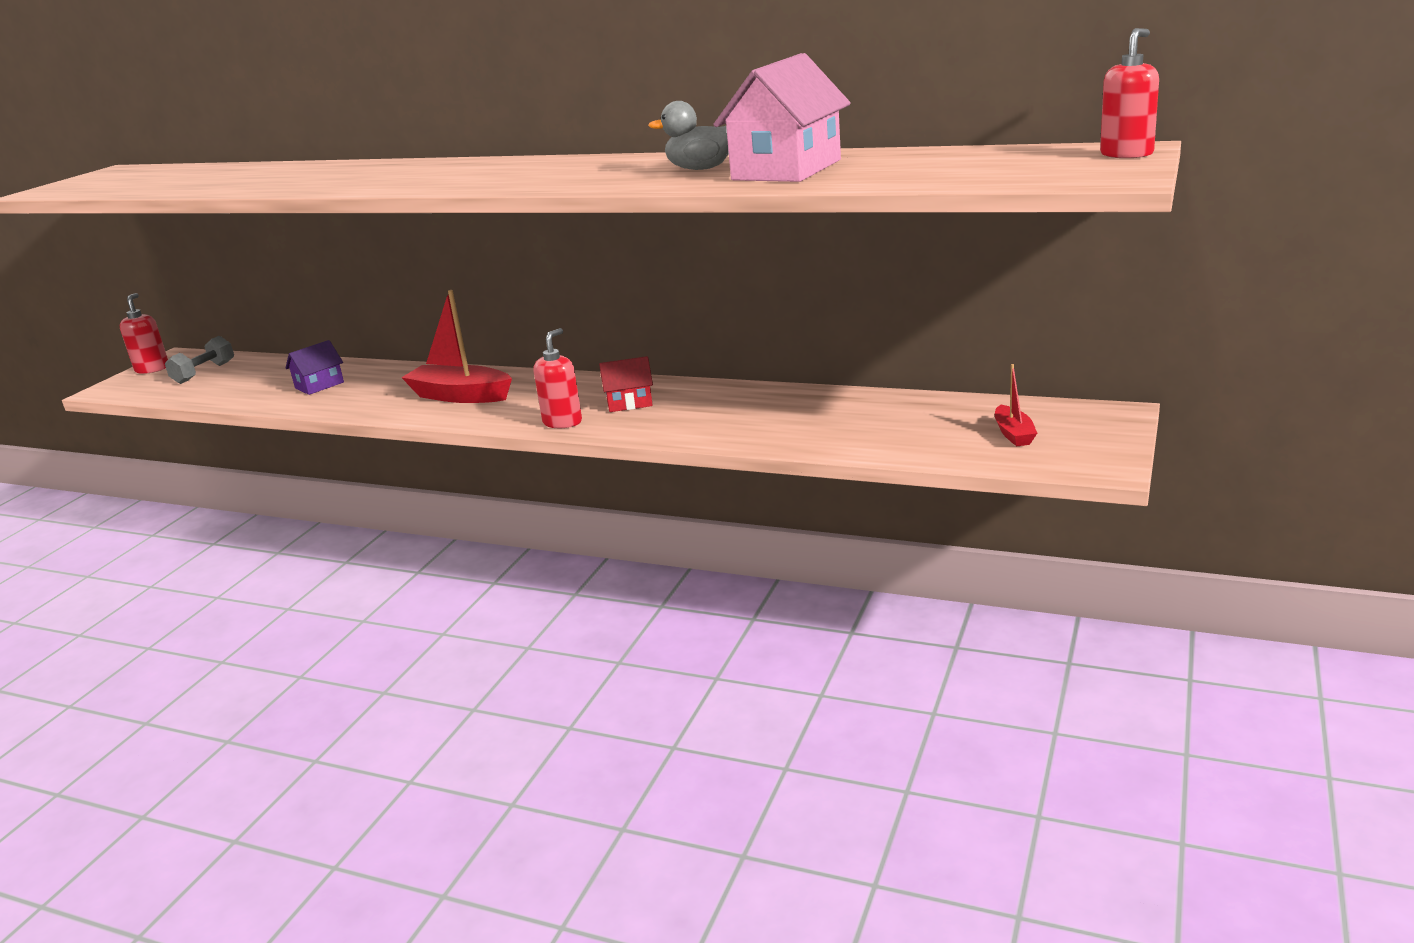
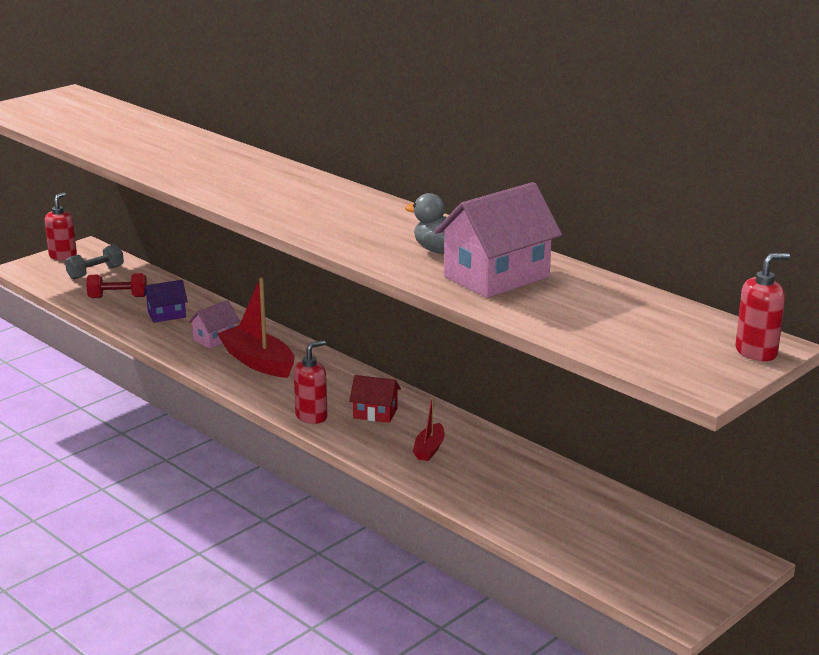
camera: 20 degrees right, 0 degrees up
(248, 385) = (118, 297): none -> red dumbbell
(393, 390) = (215, 339): none -> pink house
(1013, 434) = (640, 553): red boat -> red boat (429, 449)

